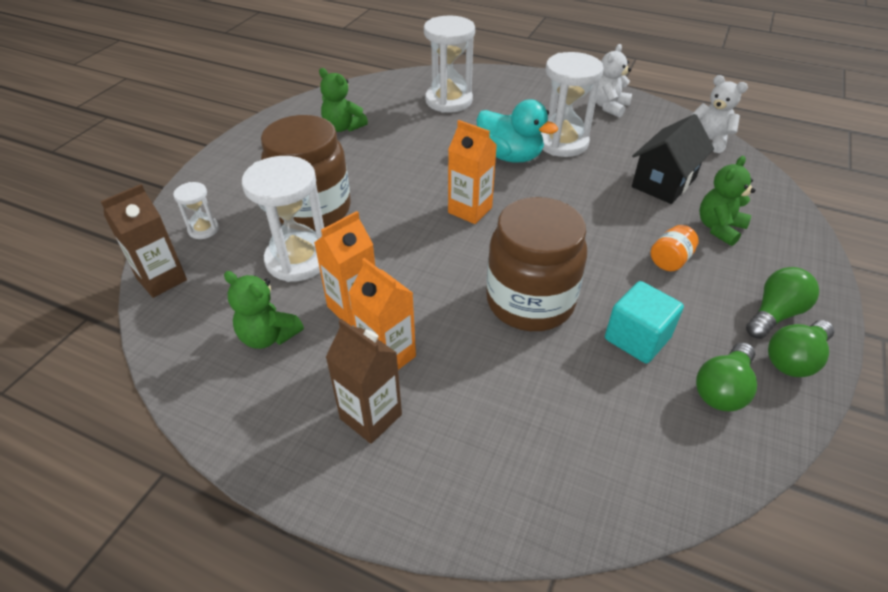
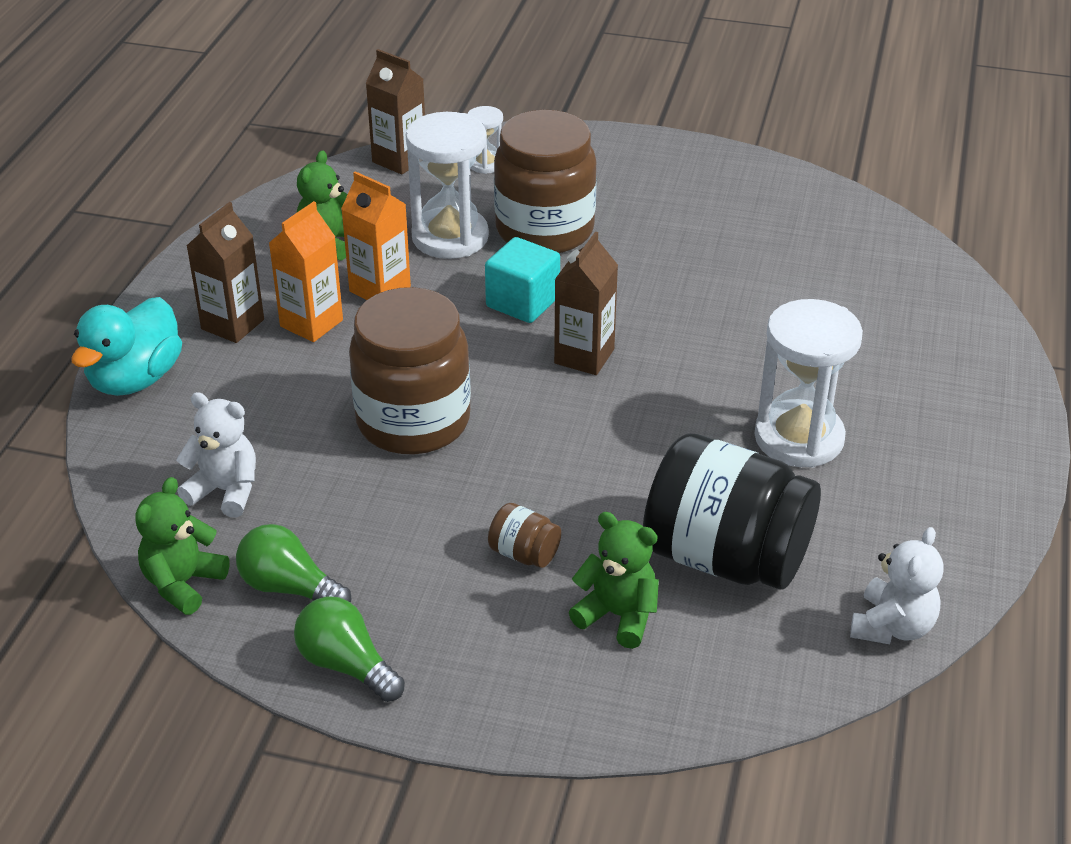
camera: 80 degrees right, 5 degrees down
(343, 127) = (744, 219): green teddy bear -> green teddy bear (183, 583)
(448, 101) = (873, 306): white hourglass -> none
(470, 210) = (584, 356): orange carton -> brown carton
(510, 156) = (734, 384): turquoise duck -> turquoise duck (135, 379)
(609, 107) = (952, 494): white teddy bear -> white teddy bear (225, 491)
(637, 338) = (364, 515): turquoise cube -> turquoise cube (522, 302)
(664, 182) = (725, 557): black house -> black jar
(670, 260) = (524, 554): orange jar -> brown jar
(774, 314) = (431, 657): green light bulb -> none

